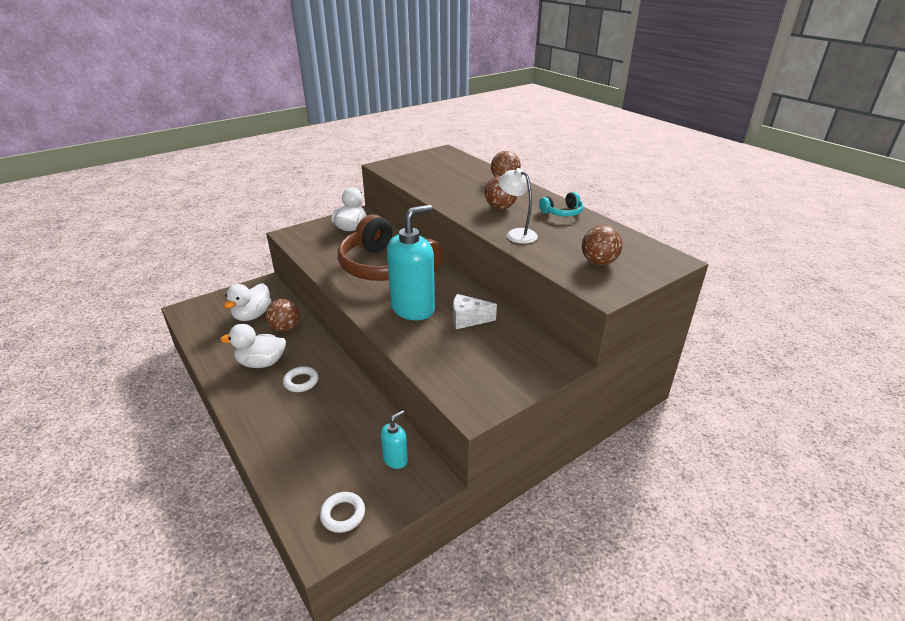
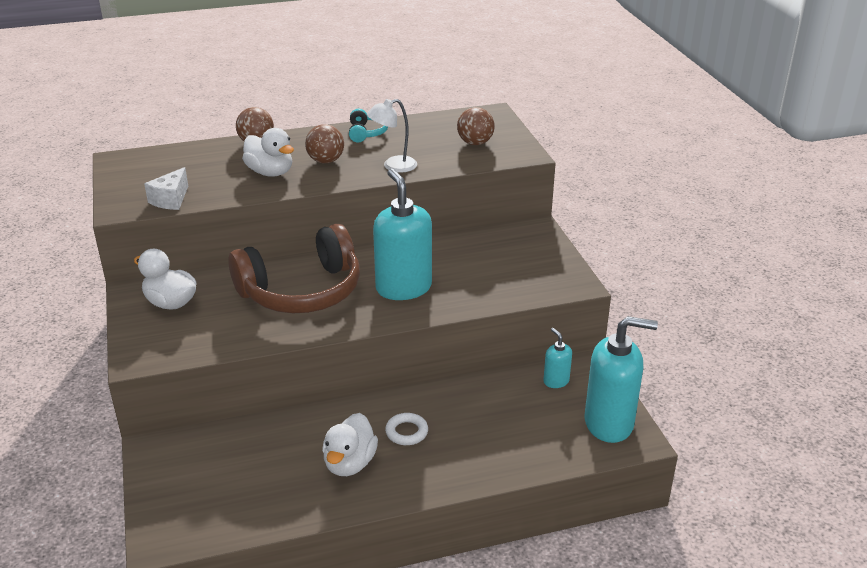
camera: 70 degrees left, 0 degrees up
(252, 315) = (231, 466): white duck -> white duck (270, 172)
(285, 328) = (285, 436): brown ball -> none
(343, 514) = (609, 423): white ring -> turquoise soap dispenser
(468, 319) = (445, 259): white cheese -> white cheese (171, 200)

